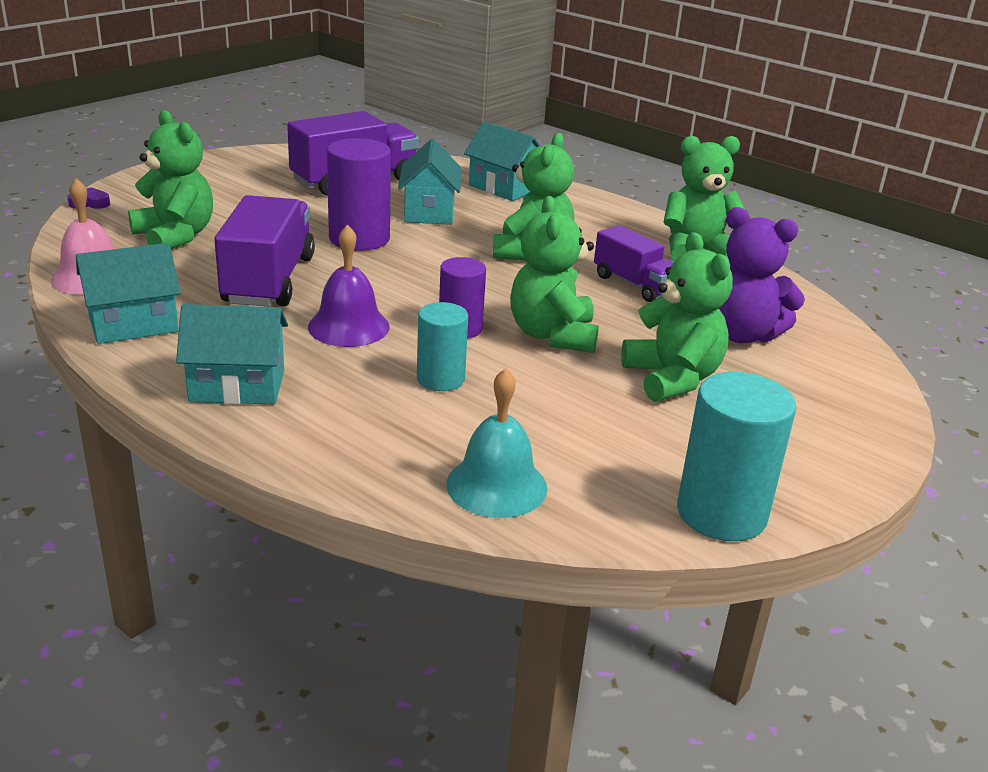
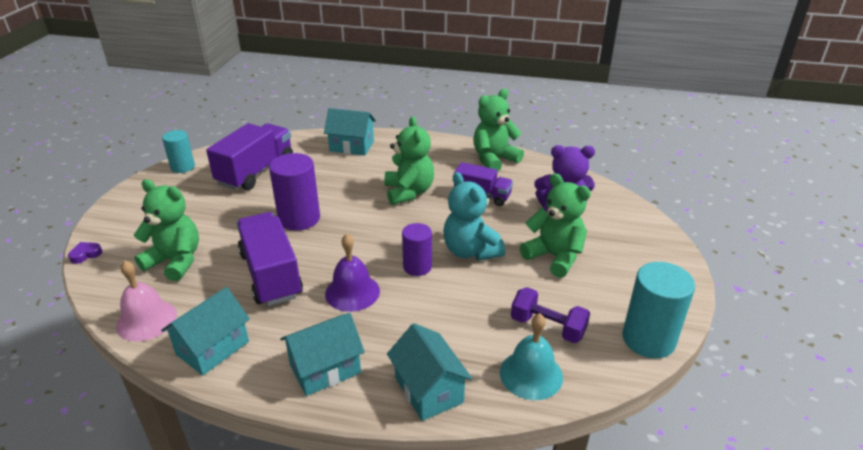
camera: 25 degrees left, 5 degrees up
(429, 211) = (323, 181): turquoise house -> turquoise house (428, 390)
(440, 379) = (438, 310): turquoise cylinder -> turquoise cylinder (183, 167)
(552, 335) = (470, 251): green teddy bear -> turquoise teddy bear
(576, 447) = (547, 327): none -> purple dumbbell

